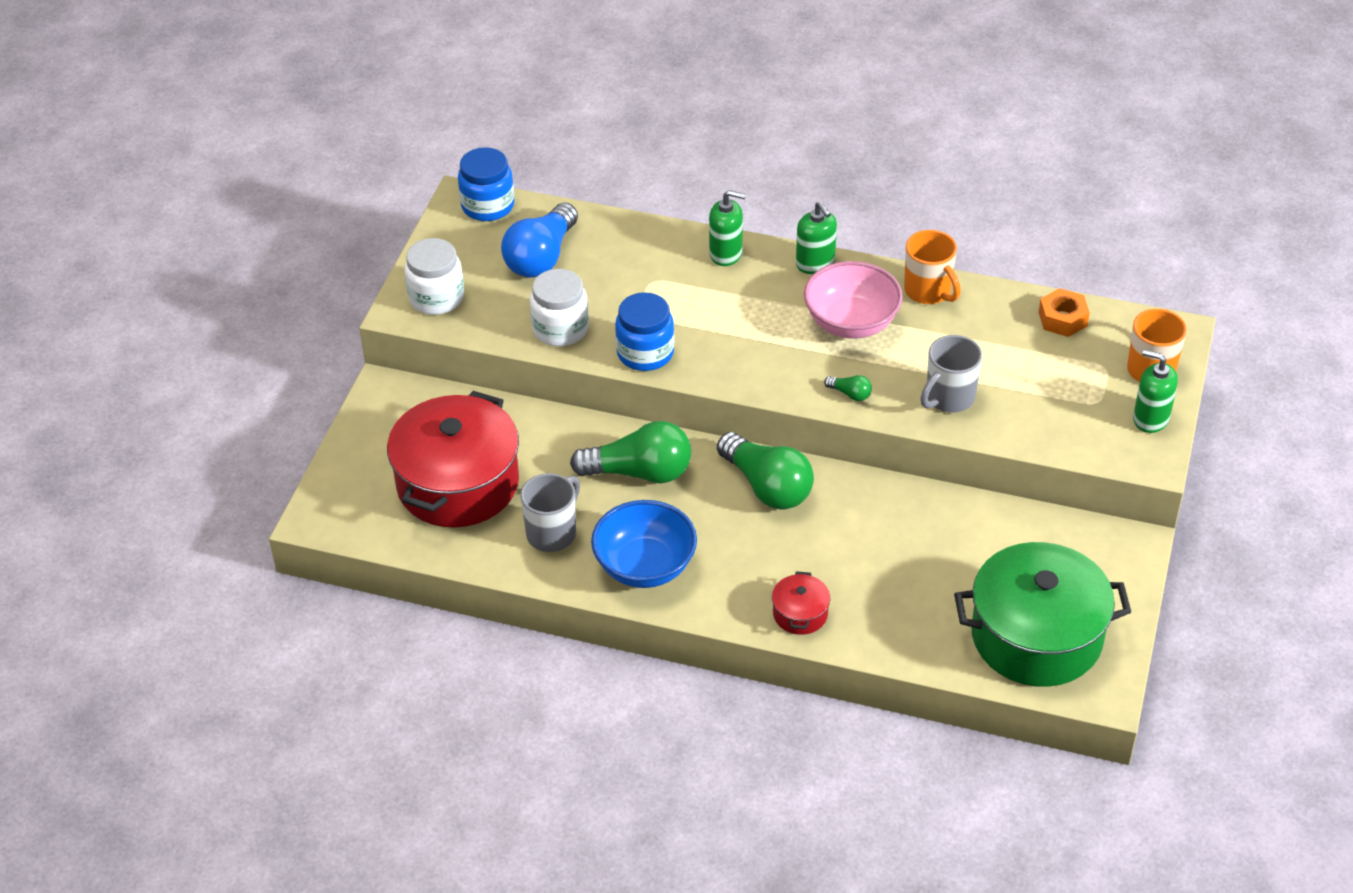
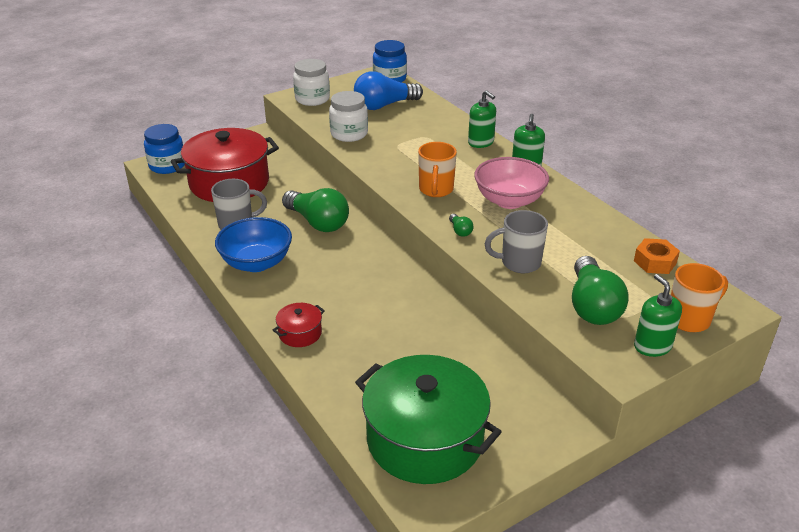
camera: 40 degrees right, 10 degrees down
(645, 353) = (375, 161): blue jar -> blue jar (167, 166)
(767, 486) = (373, 264): green light bulb -> green light bulb (592, 306)
(928, 291) = (579, 208): orange mug -> orange mug (436, 190)

